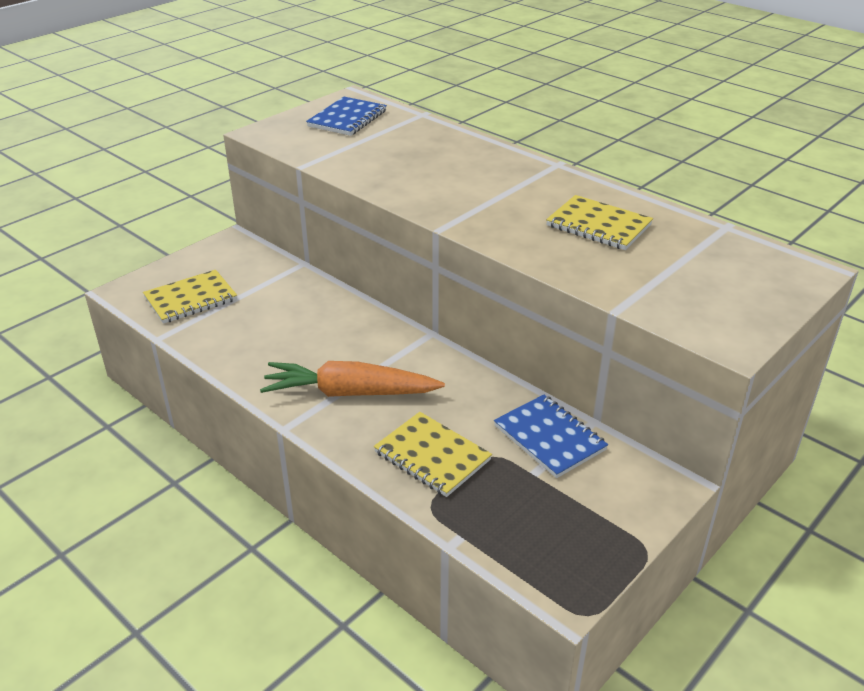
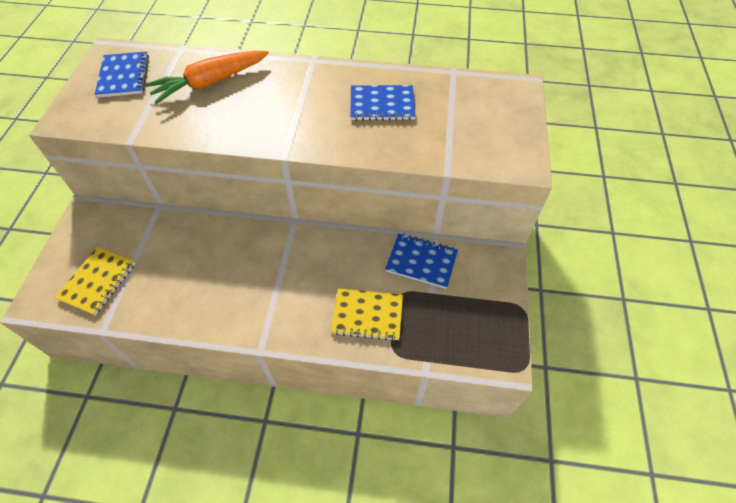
camera: 35 degrees left, 20 degrees up
(349, 393) = (280, 297): orange carrot -> orange carrot (210, 83)
(598, 225) = (382, 105): yellow notebook -> blue notebook

